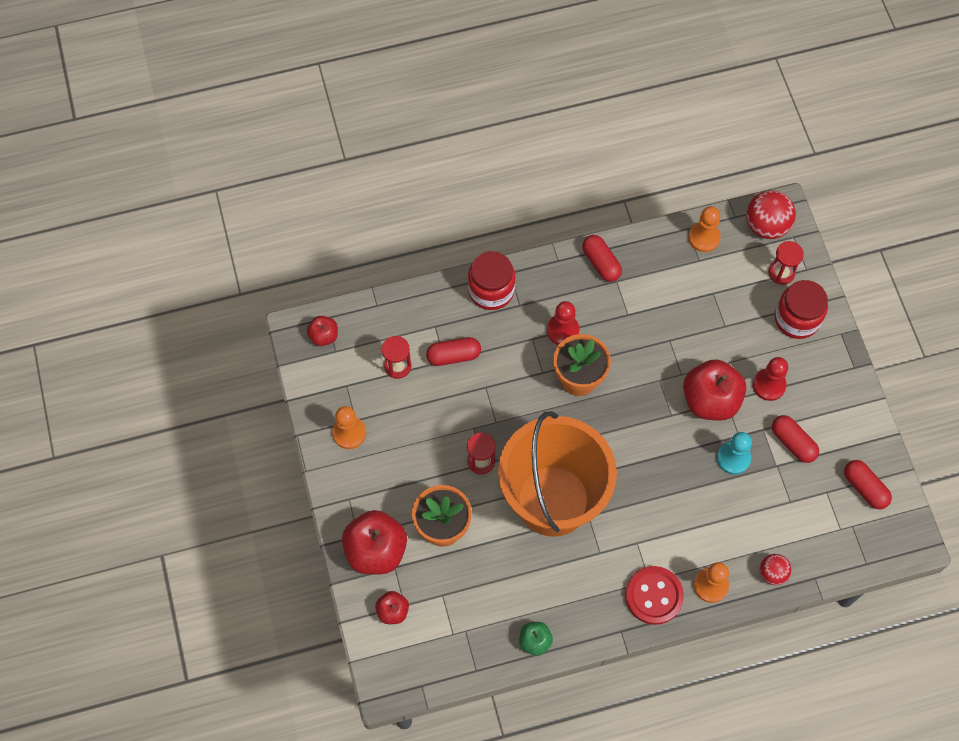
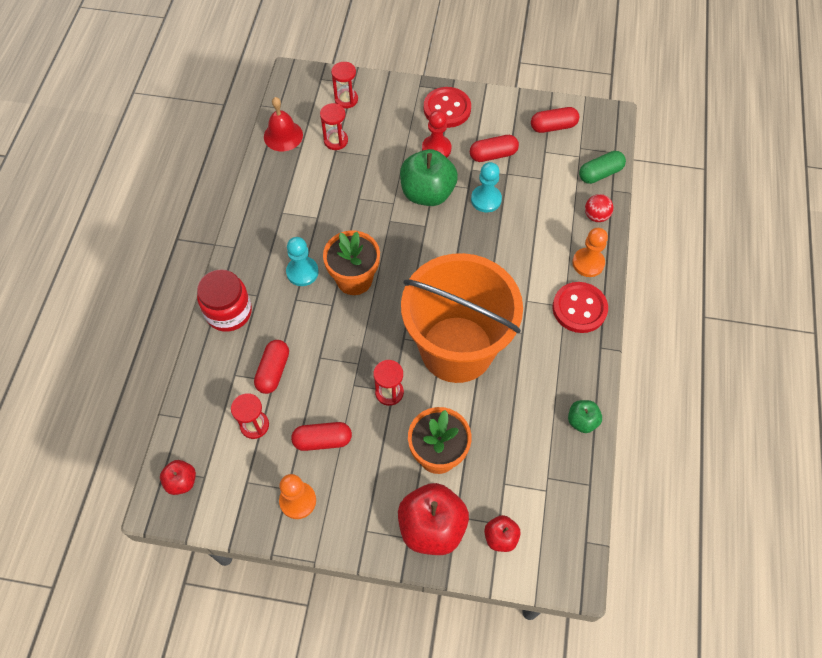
camera: 65 degrees left, 5 degrees down
(562, 330) = (302, 272): red pawn -> turquoise pawn
(601, 263) = (258, 216): red capsule -> red capsule (322, 440)
(704, 238) = (283, 135): orange pawn -> red bell
(710, 400) = (427, 193): red apple -> green apple
(725, 288) = (336, 141): none -> red hourglass
(766, 226) = (300, 91): red ball -> none
(797, 319) = (391, 107): red jar -> none
(826, 373) = (447, 109): none -> red button
(829, 558) = (600, 173): none -> green capsule

